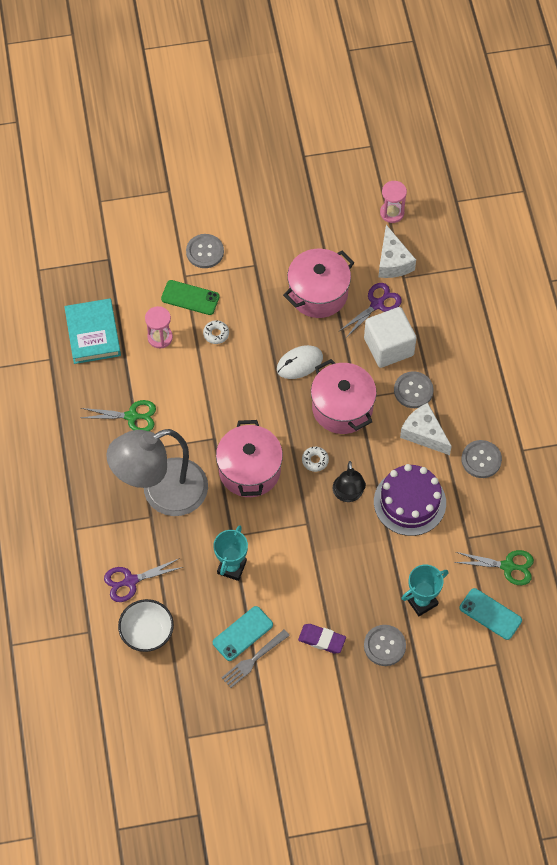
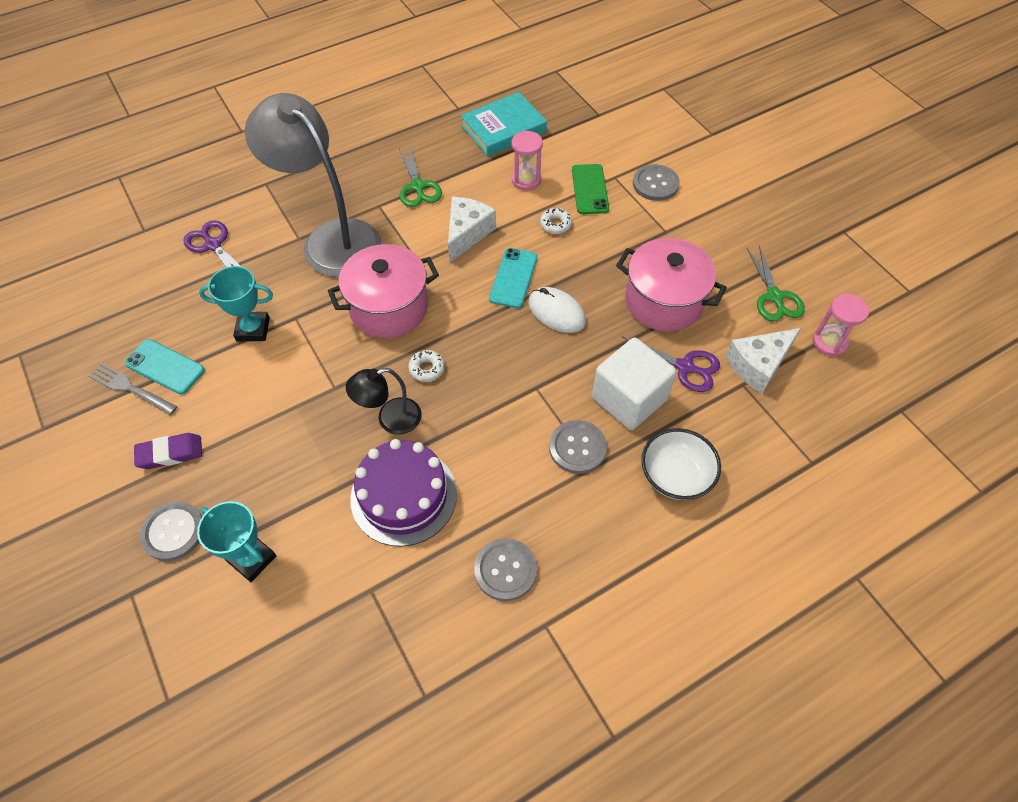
camera: 70 degrees right, 5 degrees down
(147, 632) = (151, 278): white bowl -> white bowl (675, 476)
(322, 640) = (170, 453): purple eraser -> purple eraser turned 75 degrees clockwise
(342, 408) = (514, 375): pink pot -> none
(424, 434) = (516, 481): white cheese -> white cheese (467, 233)
(490, 614) = (251, 663): turquoise phone -> turquoise phone (513, 278)
(507, 566) = (339, 665): green scissors -> green scissors (774, 297)

